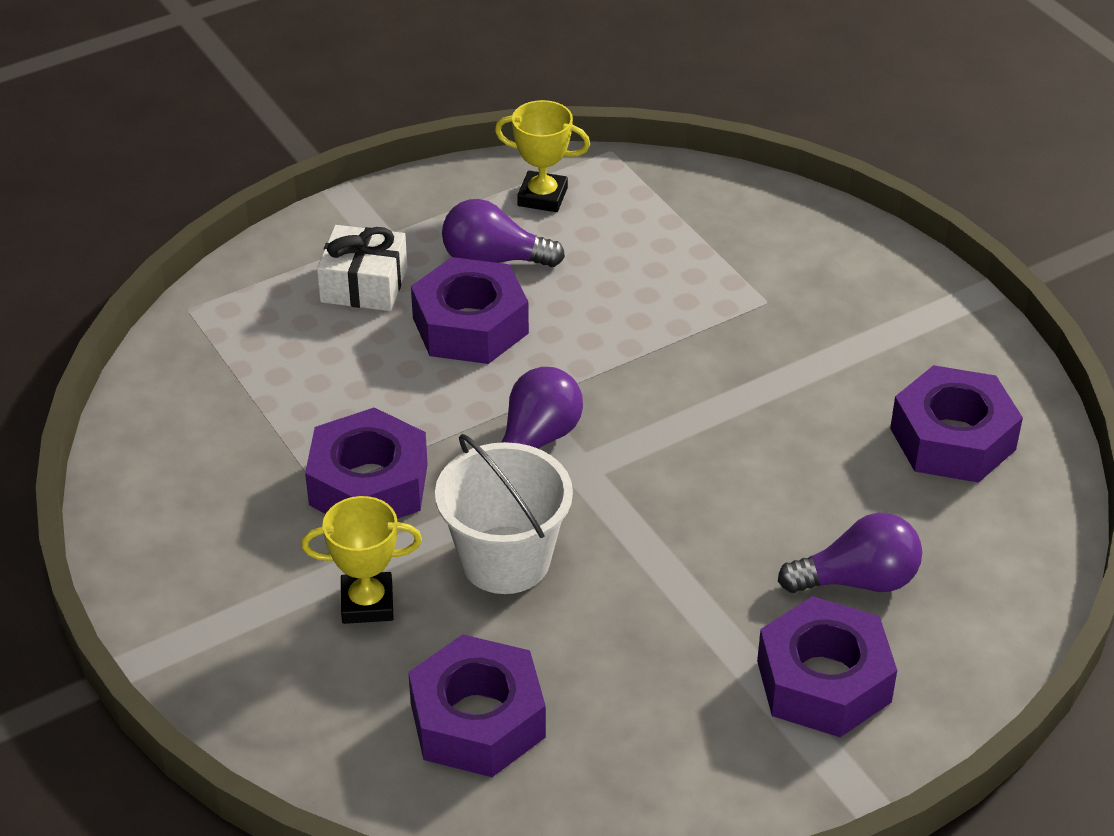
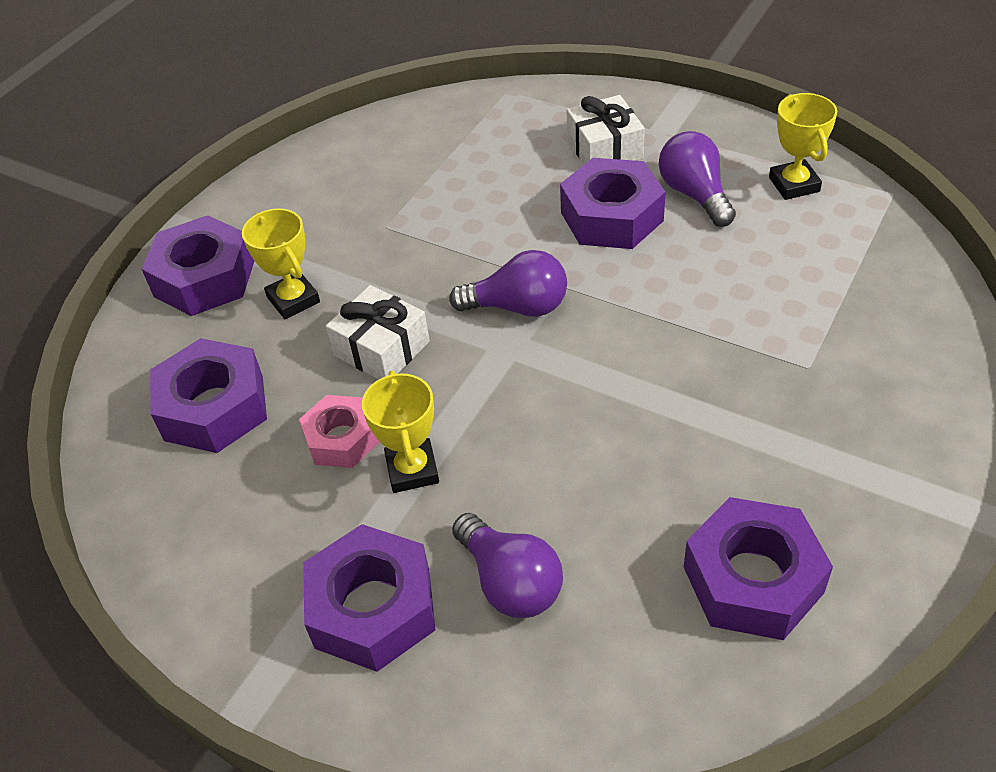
camera: 65 degrees right, 5 degrees up
(368, 484) = (407, 246): purple nut -> purple nut (204, 278)
(505, 560) = (381, 348): white bucket -> white gift
(605, 633) = (341, 439): none -> pink nut
(684, 596) = (412, 470): none -> yellow trophy

